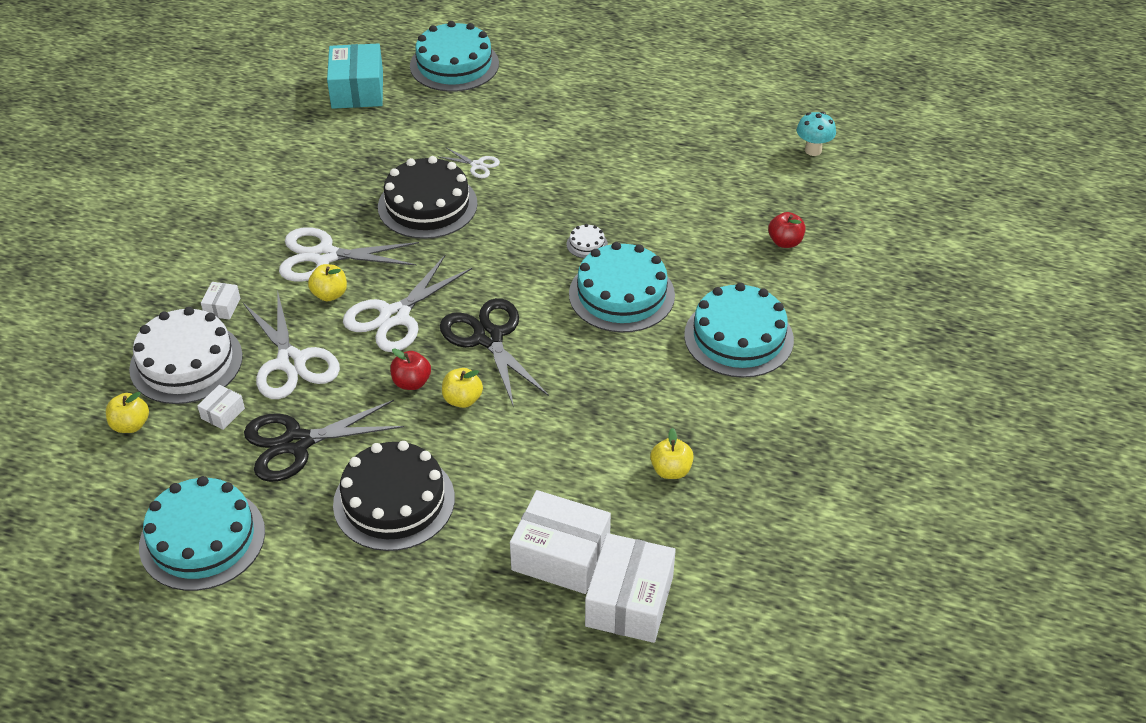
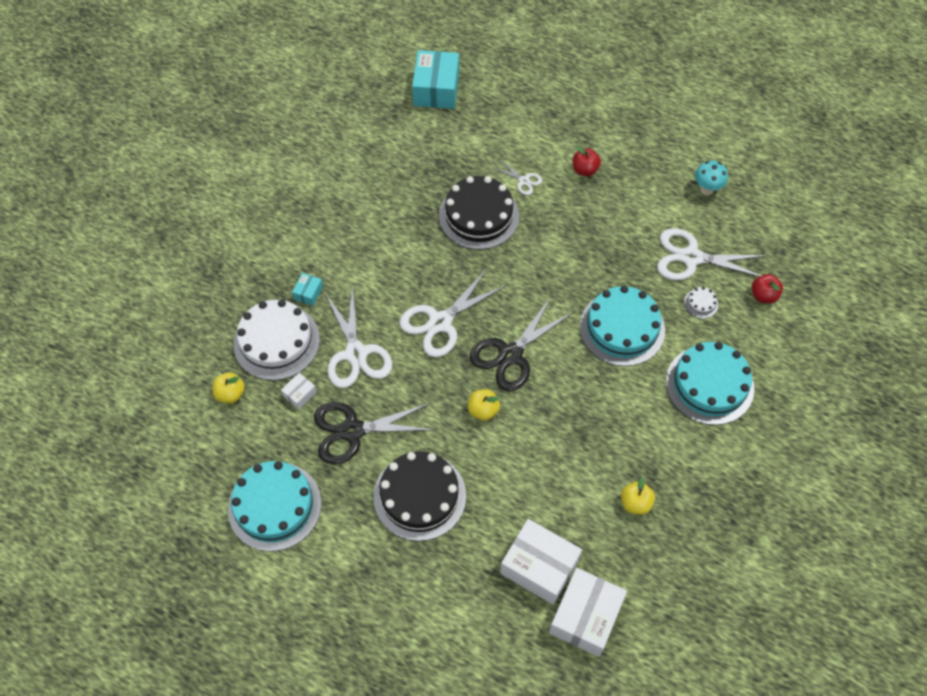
camera: 10 degrees right, 15 degrees up
(222, 307) = (308, 293): white box -> turquoise box
(324, 256) = (392, 255): white scissors -> white scissors (691, 258)
(330, 294) = (392, 293): yellow apple -> none
(411, 382) = (446, 388): red apple -> red apple (585, 170)
(454, 65) = (518, 73): turquoise cake -> none
(488, 338) = (511, 354): black scissors -> black scissors turned 120 degrees counterclockwise
(587, 244) = (601, 274): white cake -> white cake (701, 303)
(813, 150) = (803, 204): turquoise mushroom -> turquoise mushroom (707, 189)

